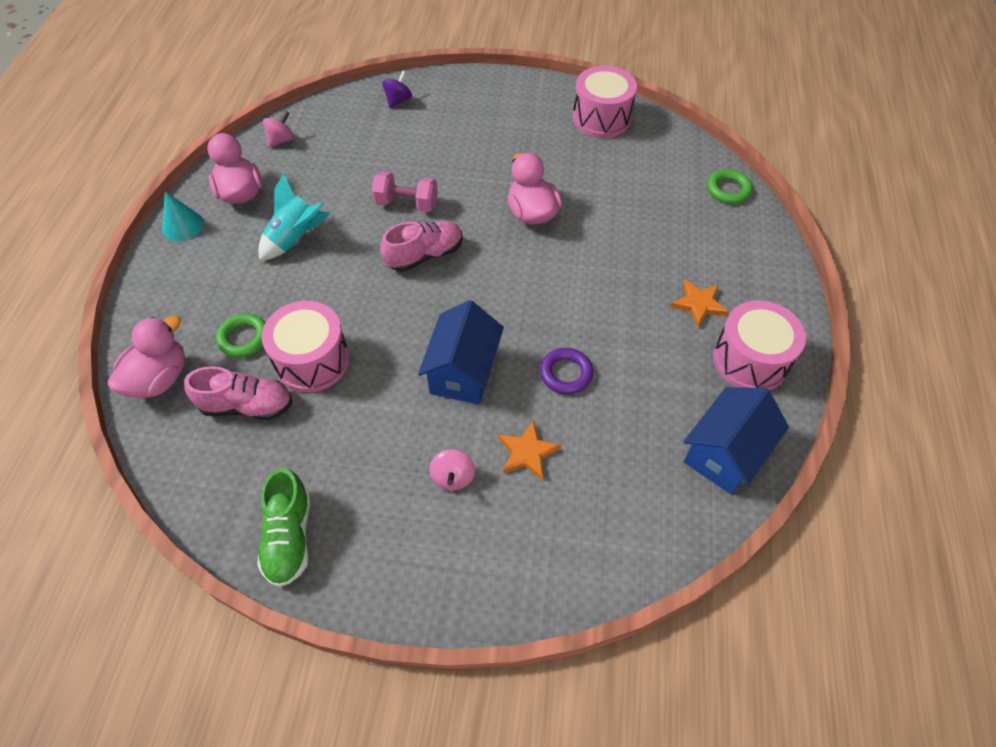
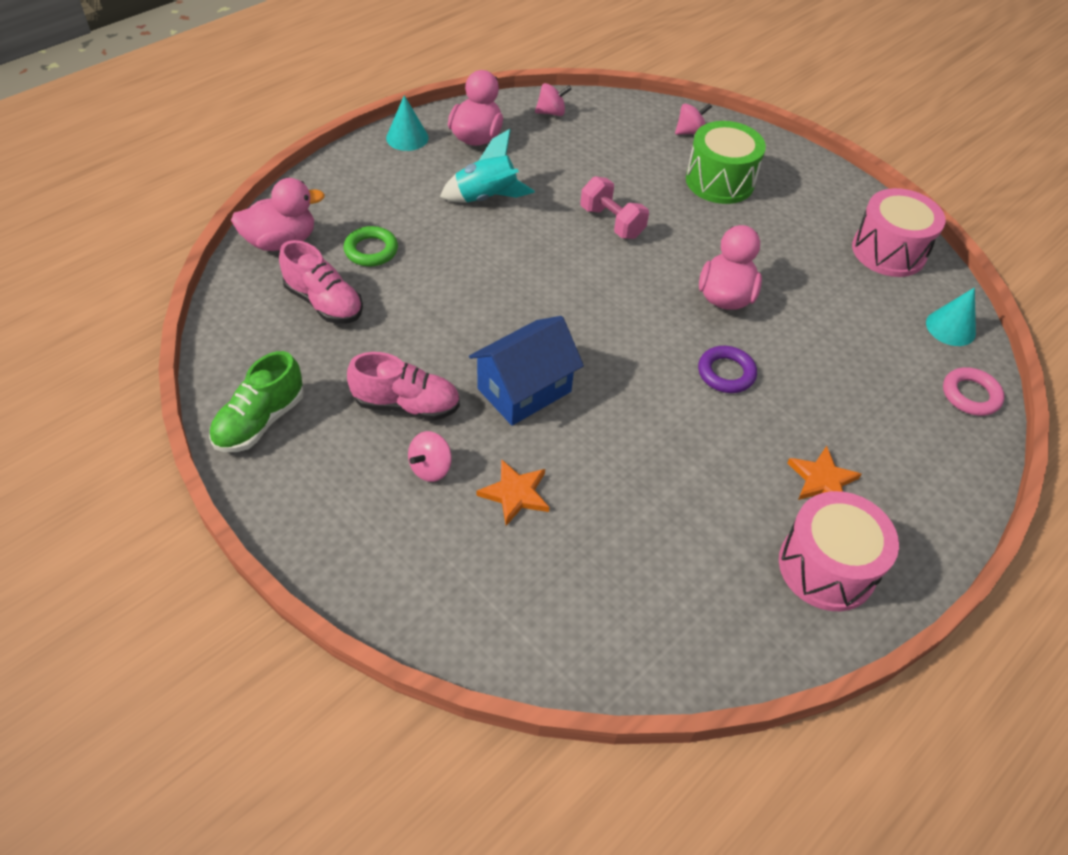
camera: 35 degrees right, 5 degrees down
(312, 360) = (407, 300): pink drum -> none
(398, 100) = (690, 132): purple spinning top -> pink spinning top
(424, 255) = (585, 274): pink shoe -> pink shoe (406, 404)
(452, 128) = (719, 181): none -> green drum
(566, 373) = (618, 453): purple ring -> purple ring (726, 373)
(680, 151) = (950, 328): none -> turquoise cone
(725, 453) = (709, 630): blue house -> none
(728, 190) = (970, 395): green ring -> pink ring

